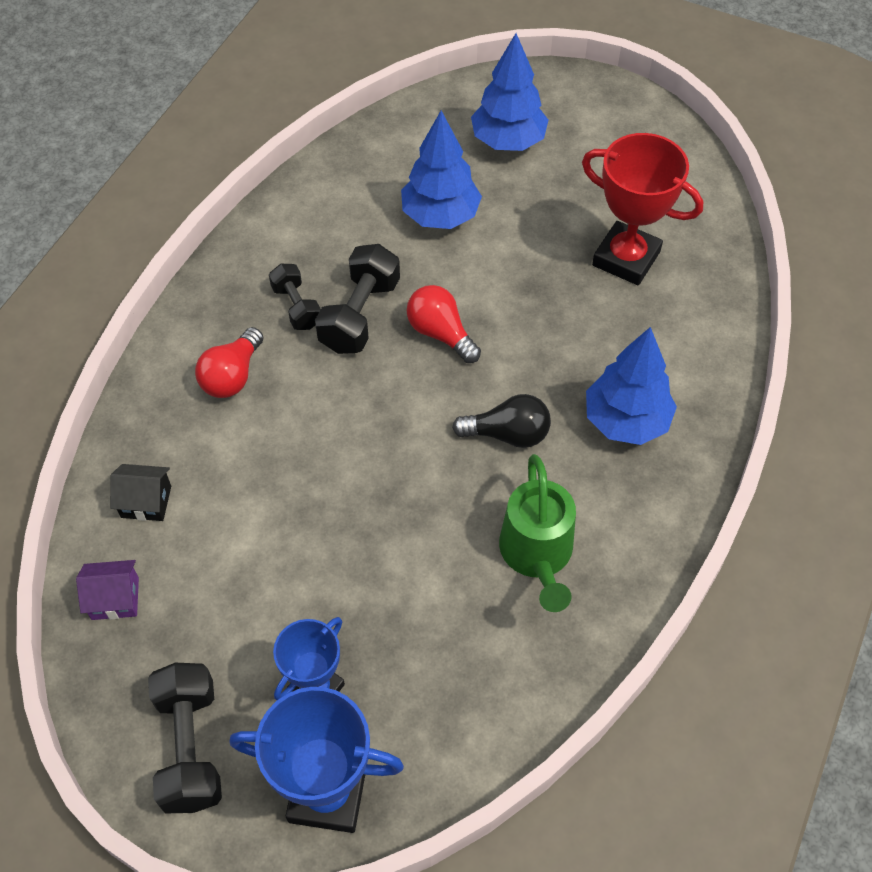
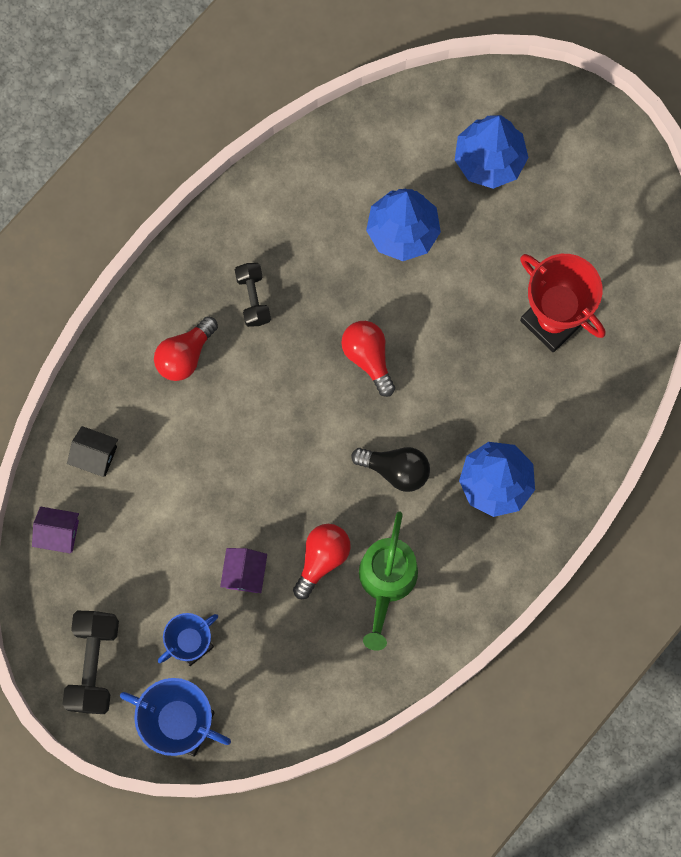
camera: 15 degrees right, 20 degrees up
(360, 315) = (305, 321): black dumbbell -> none
(361, 588) = (244, 573): none -> purple house
(451, 548) = (322, 559): none -> red light bulb

